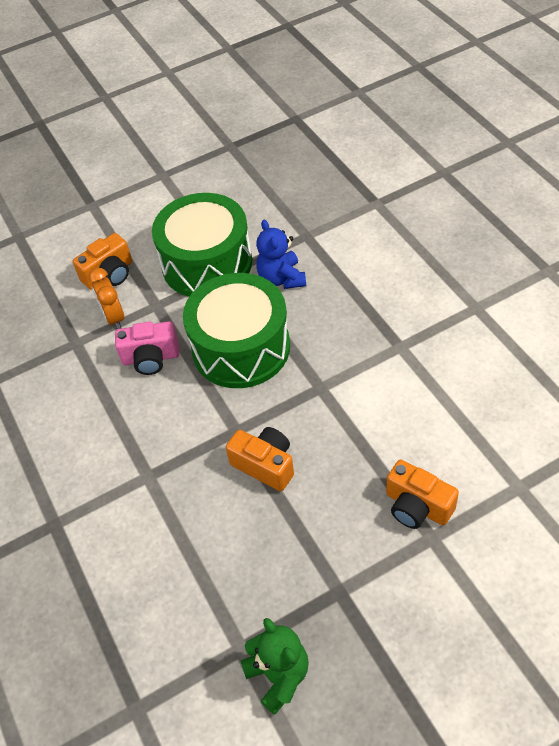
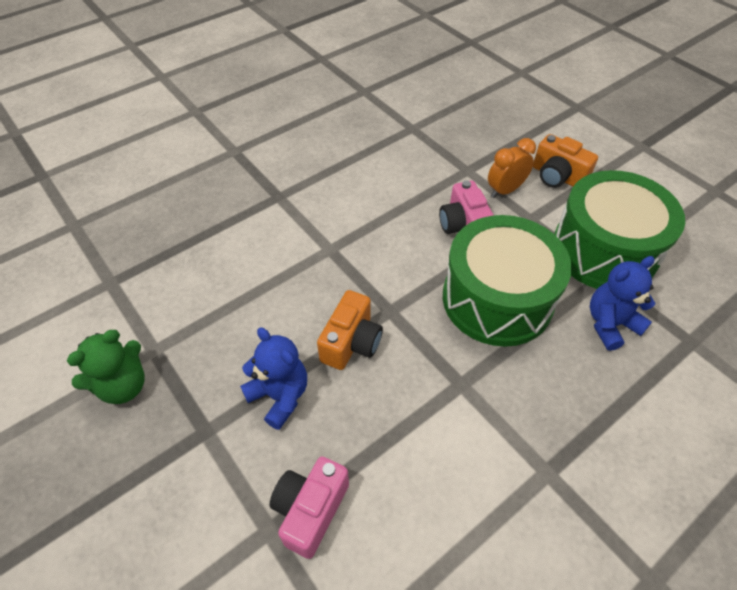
camera: 75 degrees right, 0 degrees up
(311, 527) = (279, 396): none -> blue teddy bear
(417, 506) = (310, 510): orange camera -> pink camera

